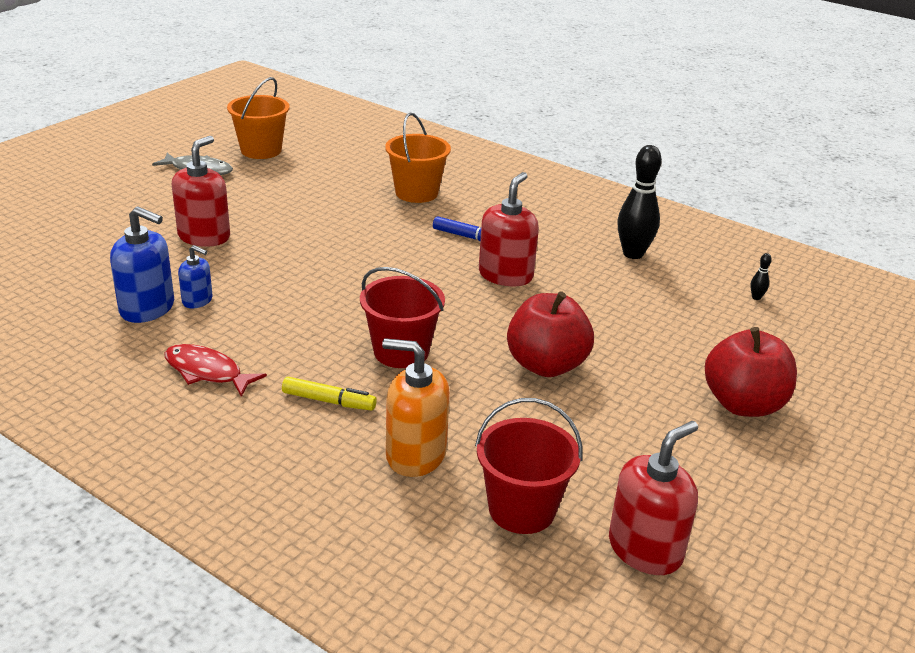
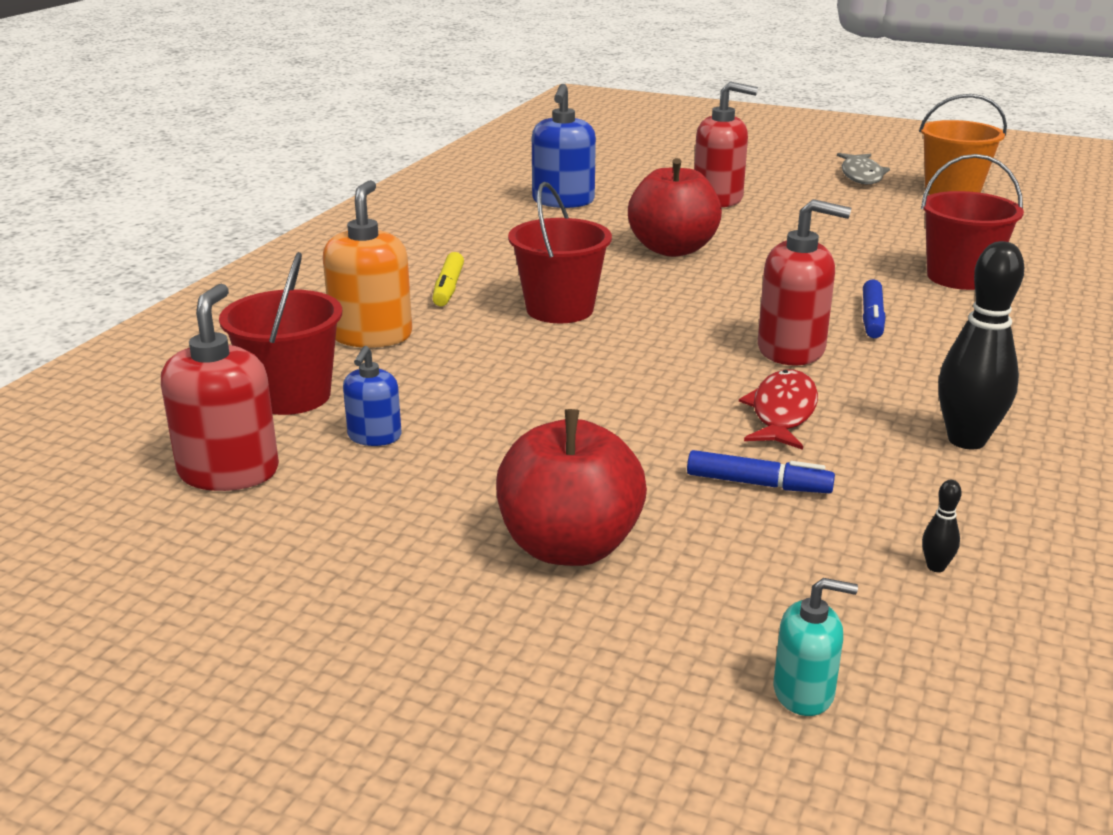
camera: 80 degrees right, 5 degrees down
(197, 300) = (592, 215): blue soap dispenser -> blue soap dispenser (374, 436)
(207, 372) = (472, 236): red fish -> red fish (782, 412)
(416, 193) = (959, 277): orange bucket -> red bucket
(546, 365) = (584, 391): red apple -> red apple (672, 249)
(645, 549) = (229, 472): red soap dispenser -> red soap dispenser turned 120 degrees counterclockwise
(676, 327) = (758, 484): none -> blue marker
(860, 358) = (804, 692): none -> turquoise soap dispenser

